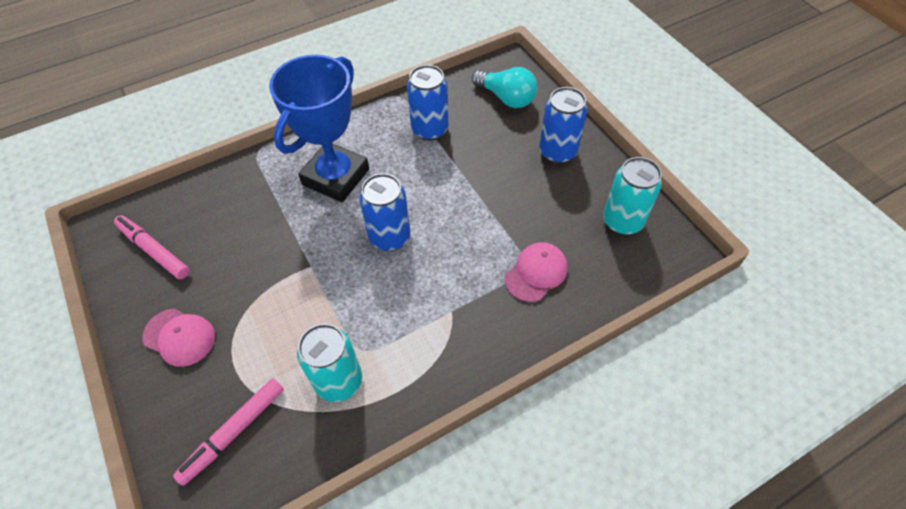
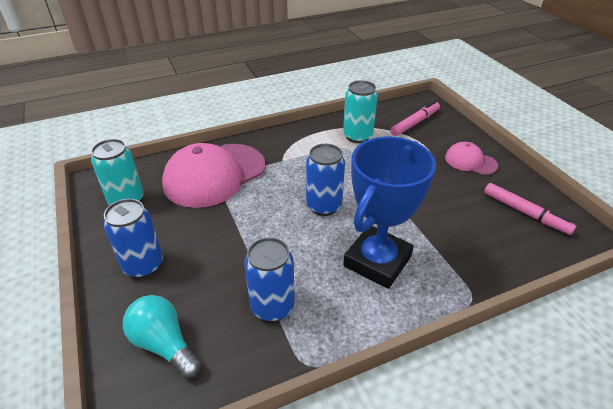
camera: 175 degrees left, 15 degrees down
(536, 273) = (214, 175): pink cap -> pink cap, size x2.00

